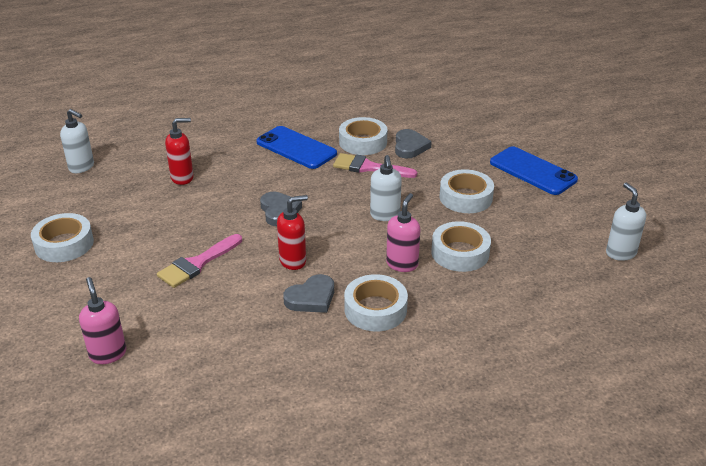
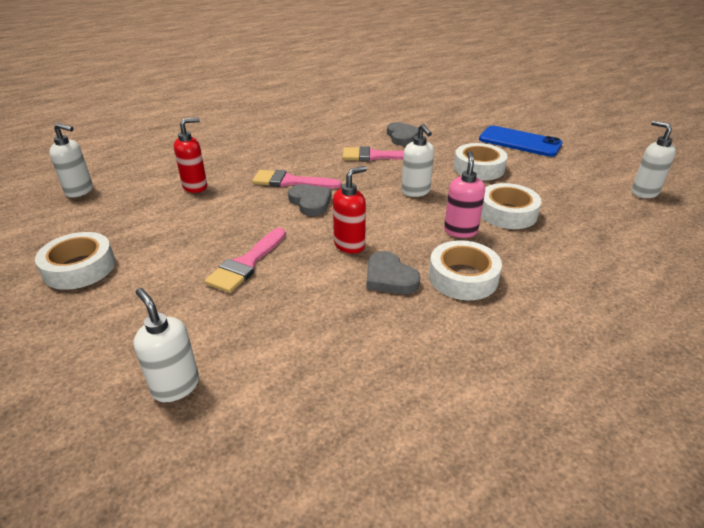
camera: 15 degrees left, 0 degrees up
(108, 354) = (175, 386): pink soap dispenser -> white soap dispenser
(271, 185) = (290, 181): none -> pink brush
(296, 148) = (298, 149): blue phone -> none
(311, 298) = (389, 277): grey heart -> grey heart turned 105 degrees clockwise
(363, 142) = (358, 138): white tape -> none

